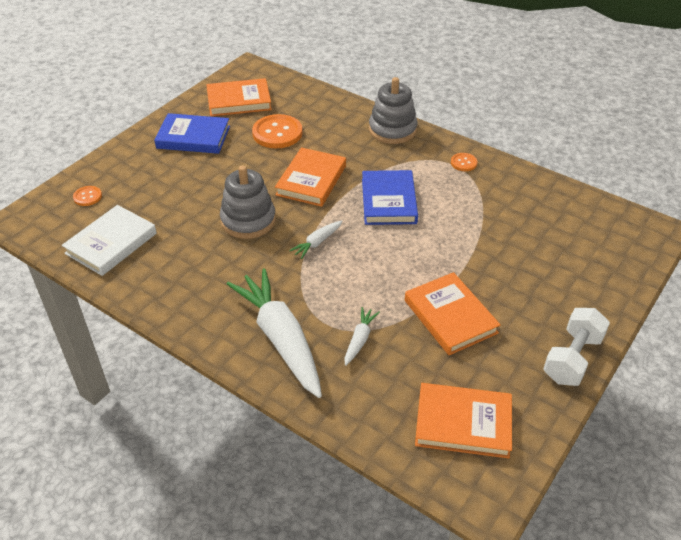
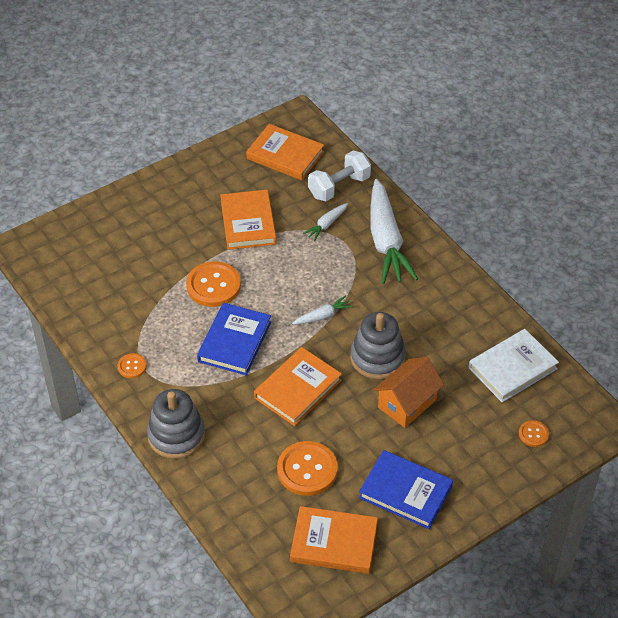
camera: 160 degrees left, 5 degrees up
(209, 192) = (407, 403): none -> orange house
(441, 242) = (213, 285): none -> orange button
(572, 358) = (182, 172): white dumbbell -> white dumbbell (339, 187)

